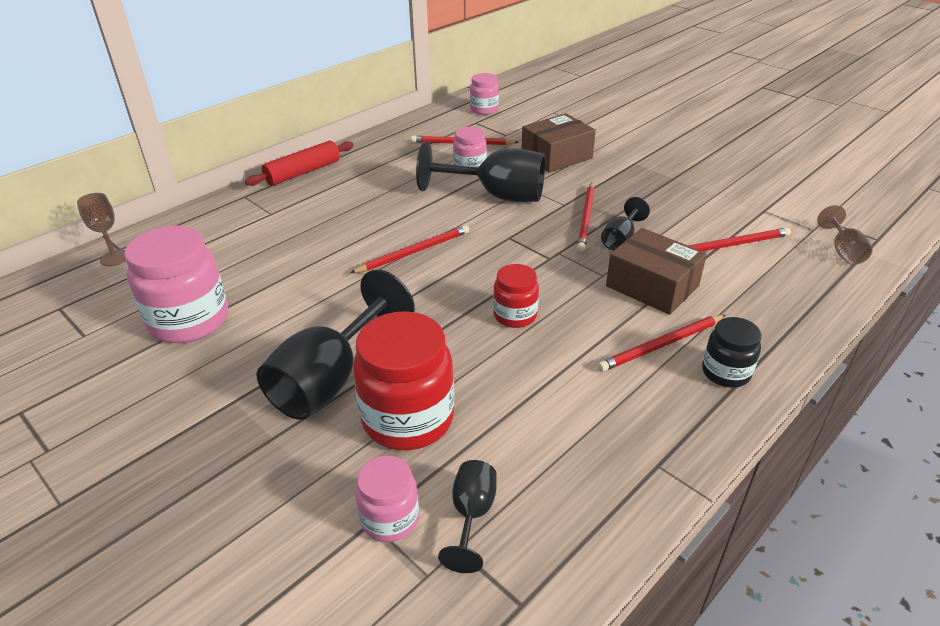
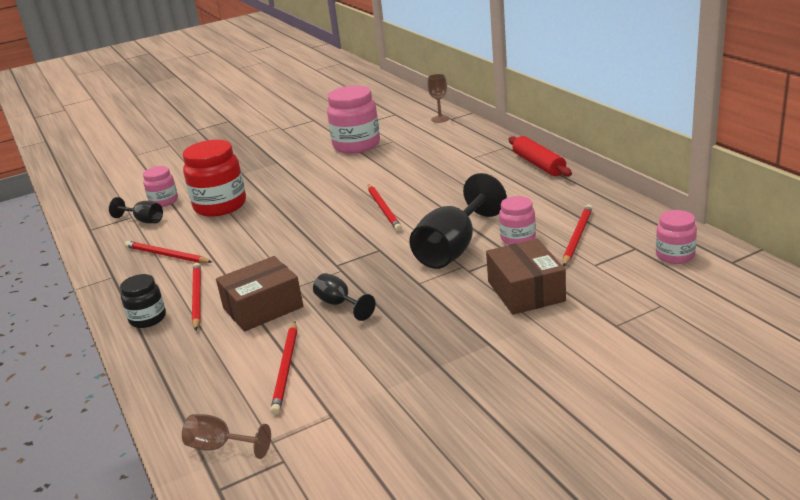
camera: 110 degrees right, 10 degrees down
(330, 379) = (271, 185): black goblet -> none
(515, 315) = (277, 243): red jar -> none
(586, 218) = (386, 291): red pencil -> red pencil (166, 255)

